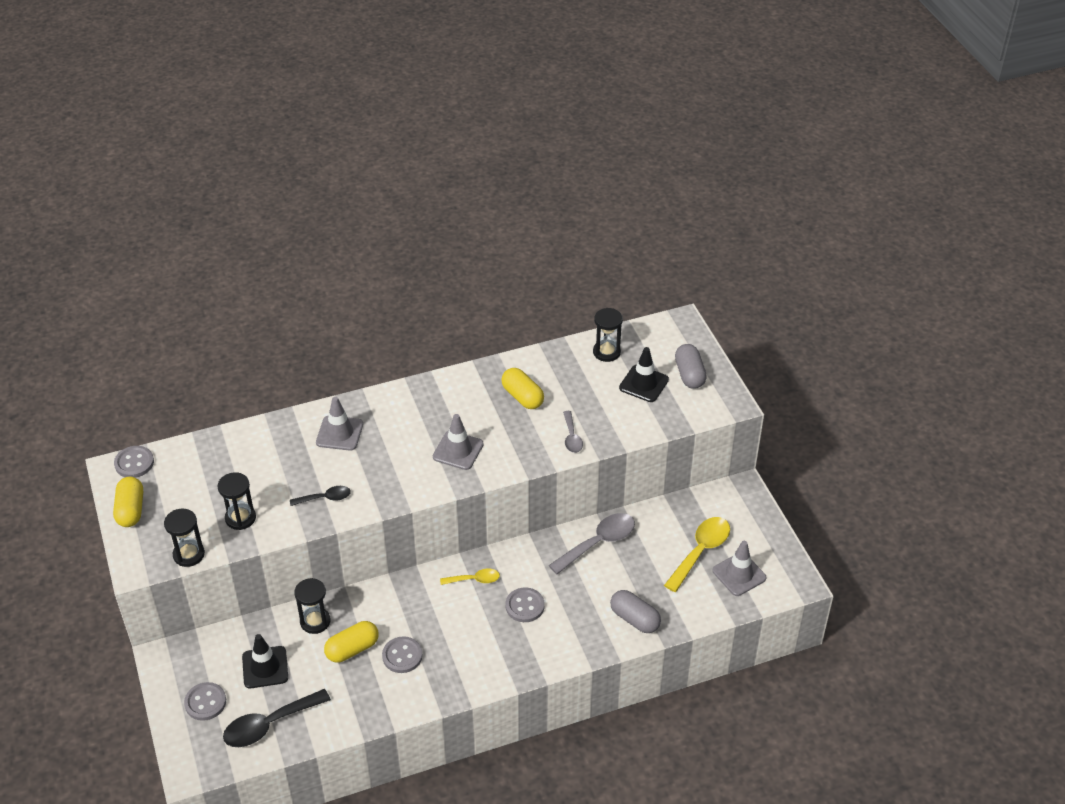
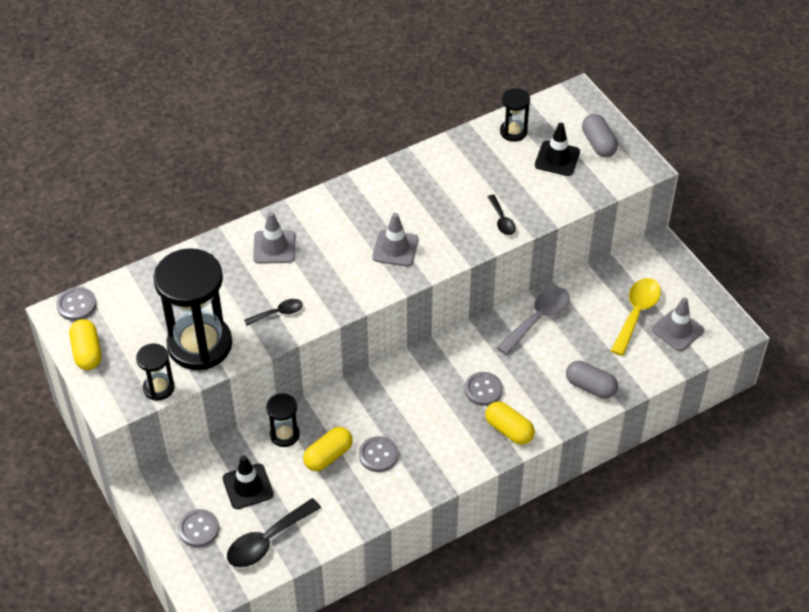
camera: 10 degrees left, 5 degrees up
(240, 518) = (200, 344): black hourglass -> black hourglass, size x2.11
(474, 580) = (428, 372): yellow spoon -> none
(522, 397) = (443, 187): yellow capsule -> yellow capsule (509, 430)
(571, 437) = (502, 220): grey spoon -> black spoon

